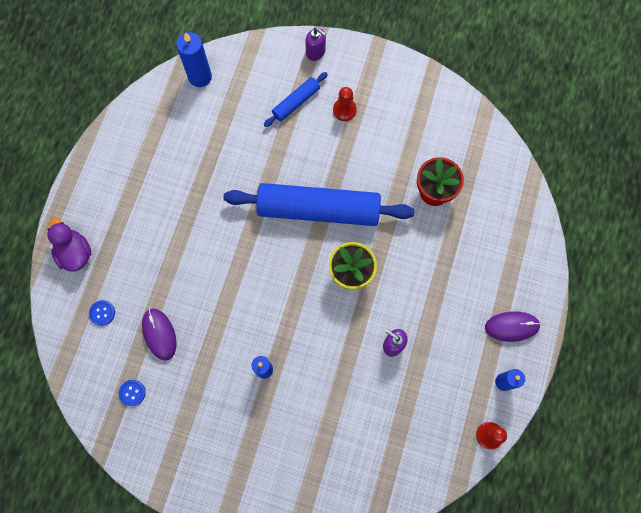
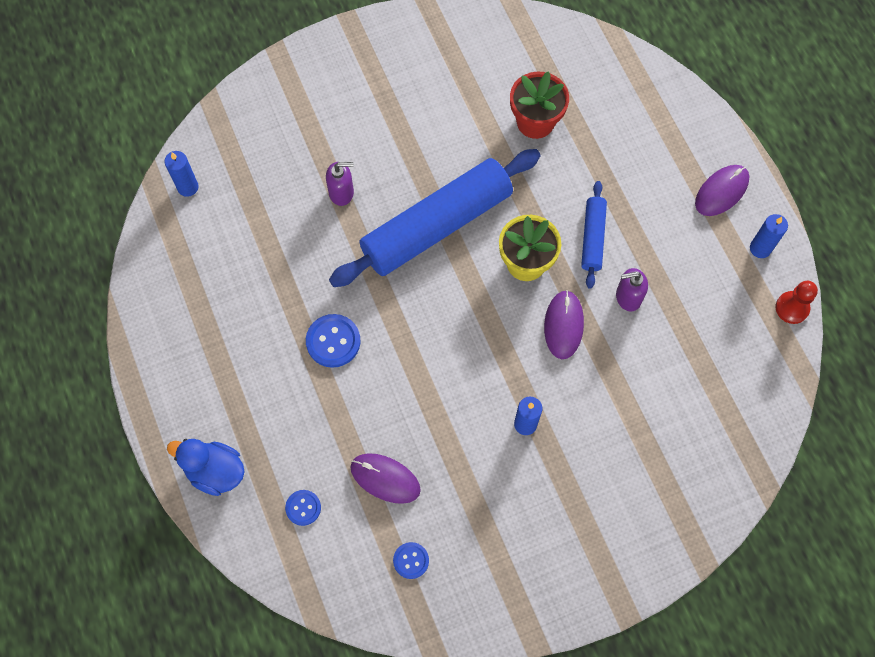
camera: 40 degrees left, 5 degrees down
(75, 253) = (215, 471): purple duck -> blue duck
(200, 77) = (188, 187): blue candle -> blue candle, size x0.66
(200, 231) = (333, 341): none -> blue button
(296, 102) = (316, 138): blue rolling pin -> blue rolling pin (592, 238)
(315, 52) = (291, 73): purple soap dispenser -> purple soap dispenser (341, 192)
(339, 330) = (563, 325): none -> purple mouse
(344, 110) = (374, 109): red pawn -> none

